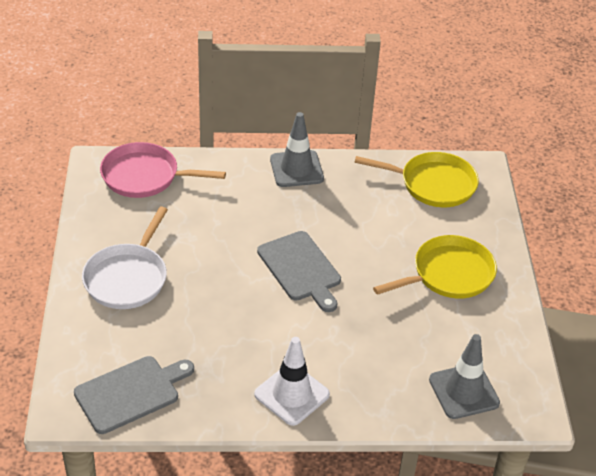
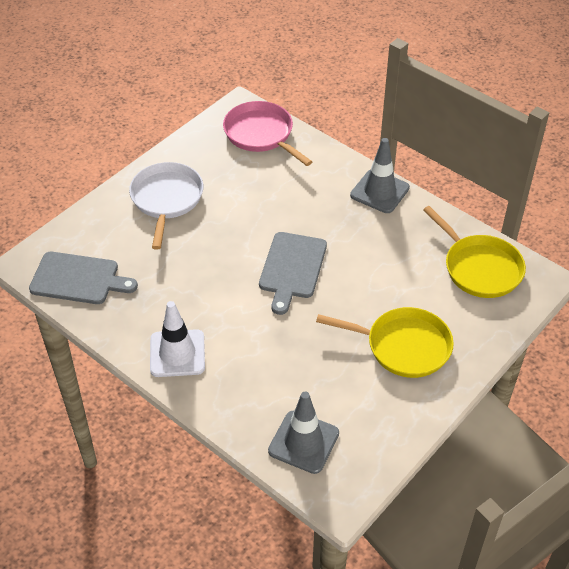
camera: 45 degrees right, 5 degrees up
(127, 278) = (166, 199): white pan -> white pan turned 120 degrees clockwise

